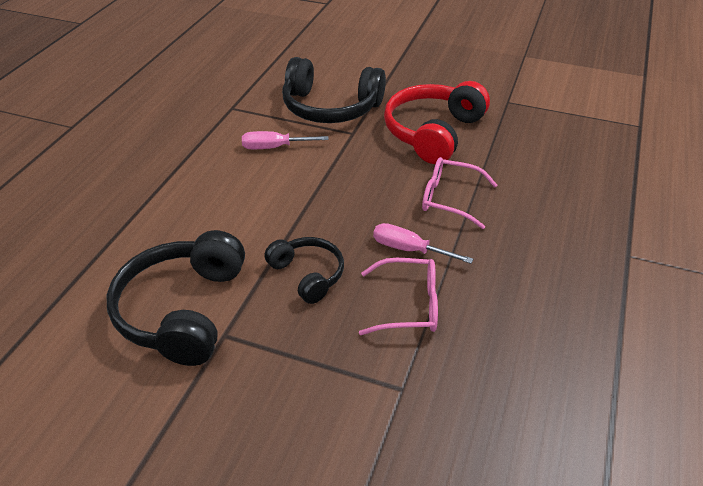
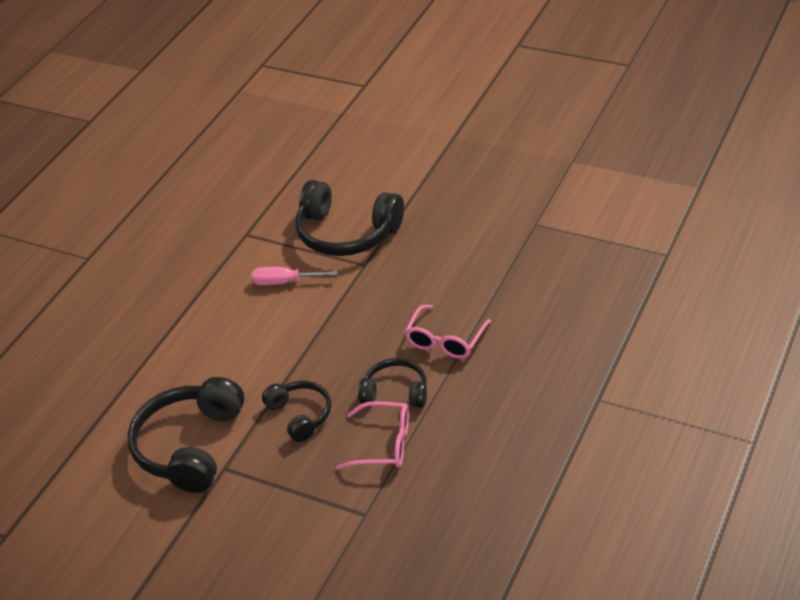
camera: 10 degrees right, 0 degrees up
(409, 250) = (395, 392): pink screwdriver -> black headphones
(433, 132) = (446, 264): red headphones -> none
(450, 199) = (445, 340): pink glasses -> pink glasses turned 90 degrees counterclockwise

